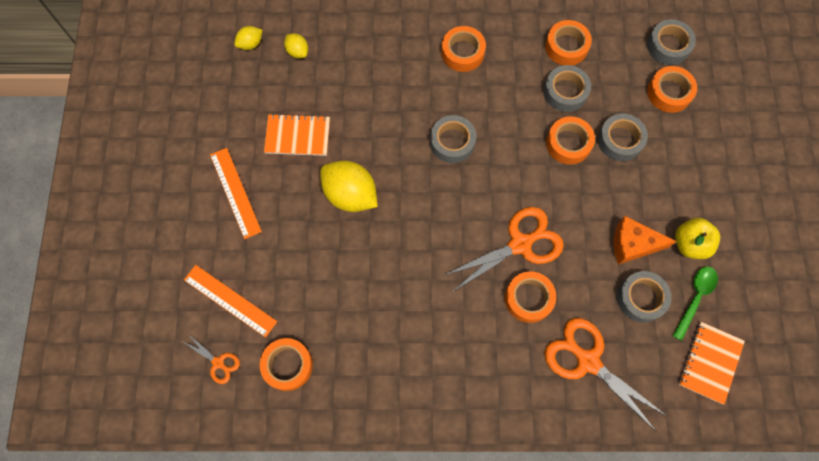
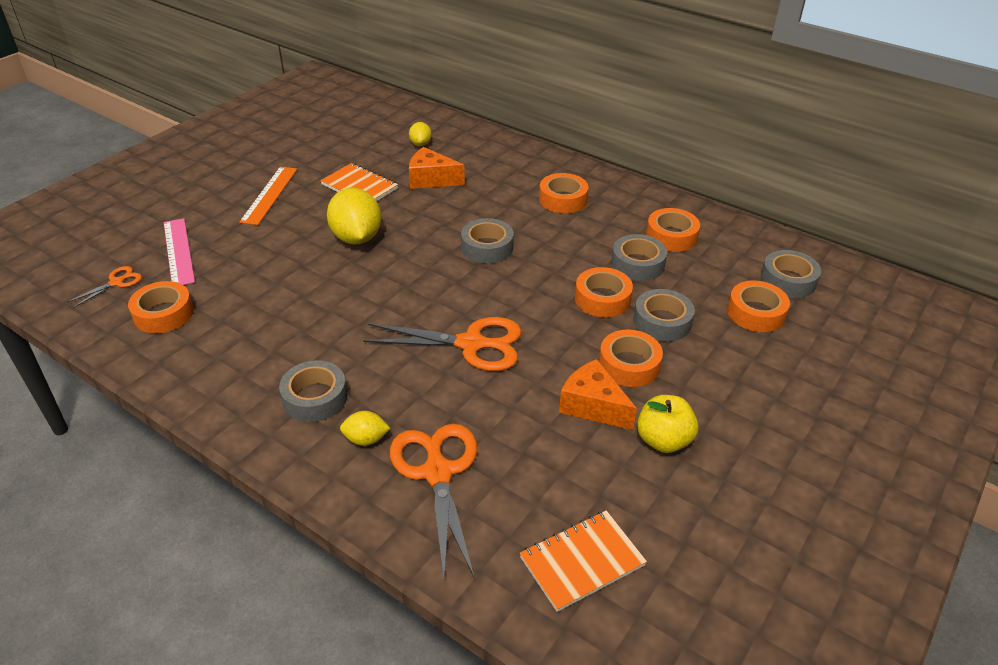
camera: 35 degrees right, 30 degrees down
(218, 363) = (116, 282): orange scissors -> orange scissors turned 120 degrees counterclockwise
(230, 300) = (178, 251): orange ruler -> pink ruler
(250, 44) = (389, 126): yellow lemon -> yellow lemon (366, 439)
(346, 91) = (431, 179): none -> orange cheese
(528, 298) = (432, 388): orange tape -> orange tape (629, 365)
(641, 298) = (556, 454): grey tape -> grey tape (315, 398)
(695, 298) = (623, 490): green spoon -> none

